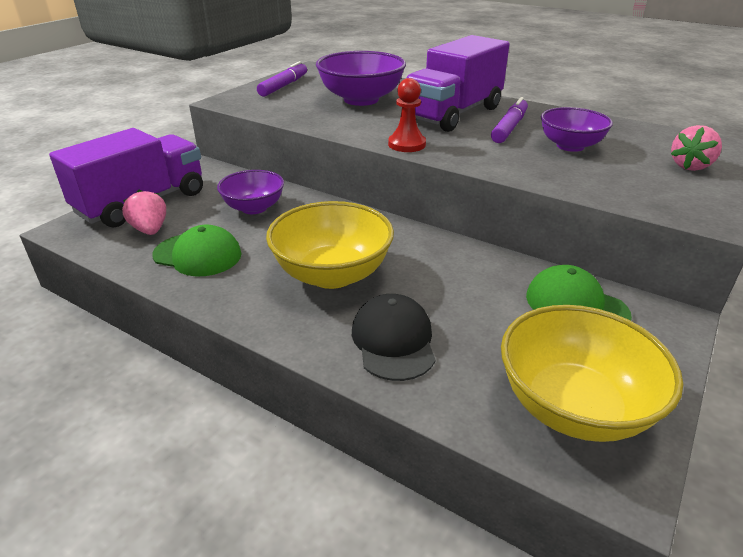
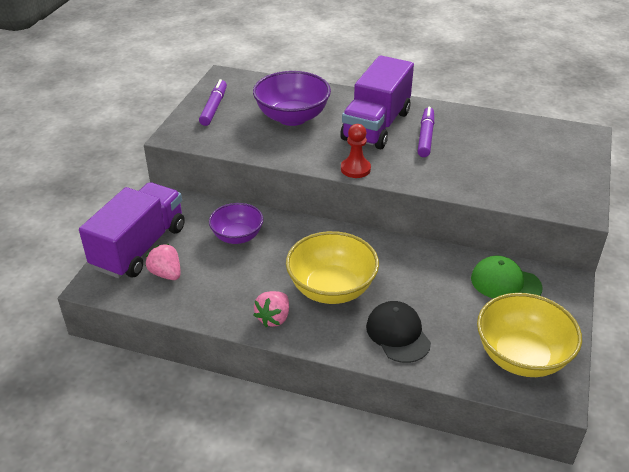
camera: 15 degrees left, 5 degrees up
(197, 255) = (220, 290): green cap -> none
(570, 146) = (476, 151): purple bowl -> none
(690, 166) = (563, 161): pink strawberry -> pink strawberry (273, 318)

